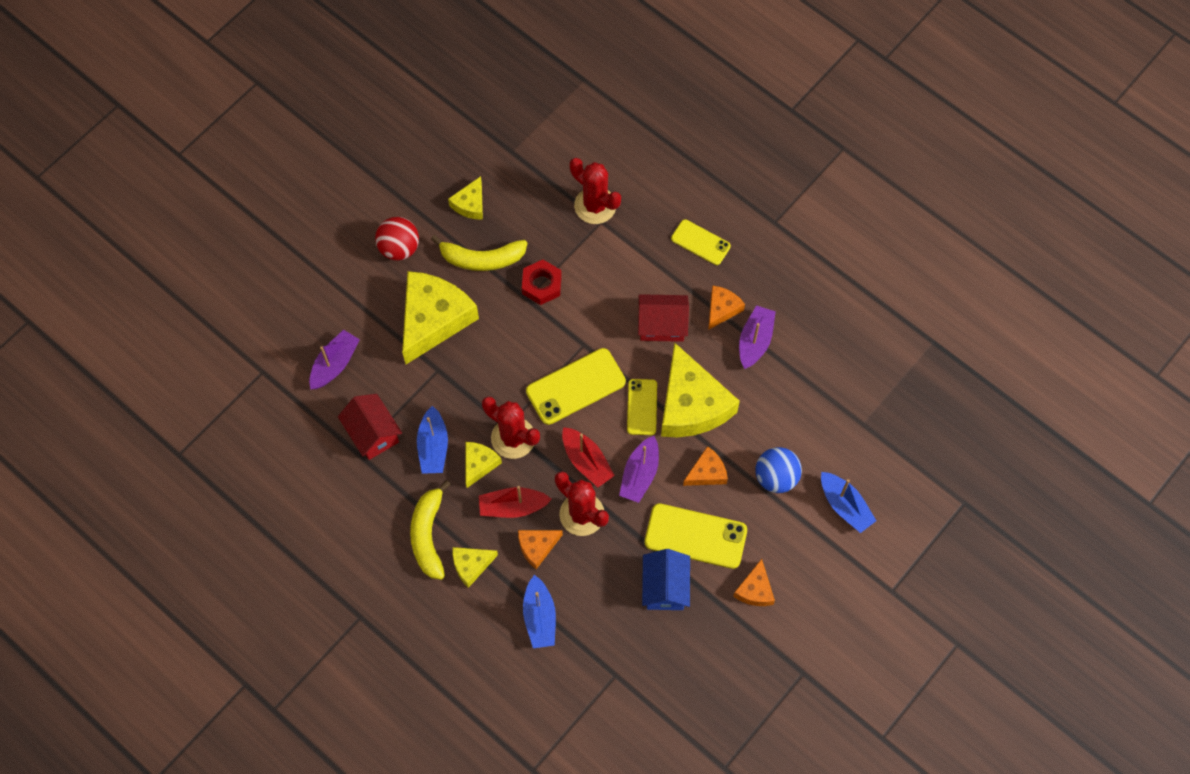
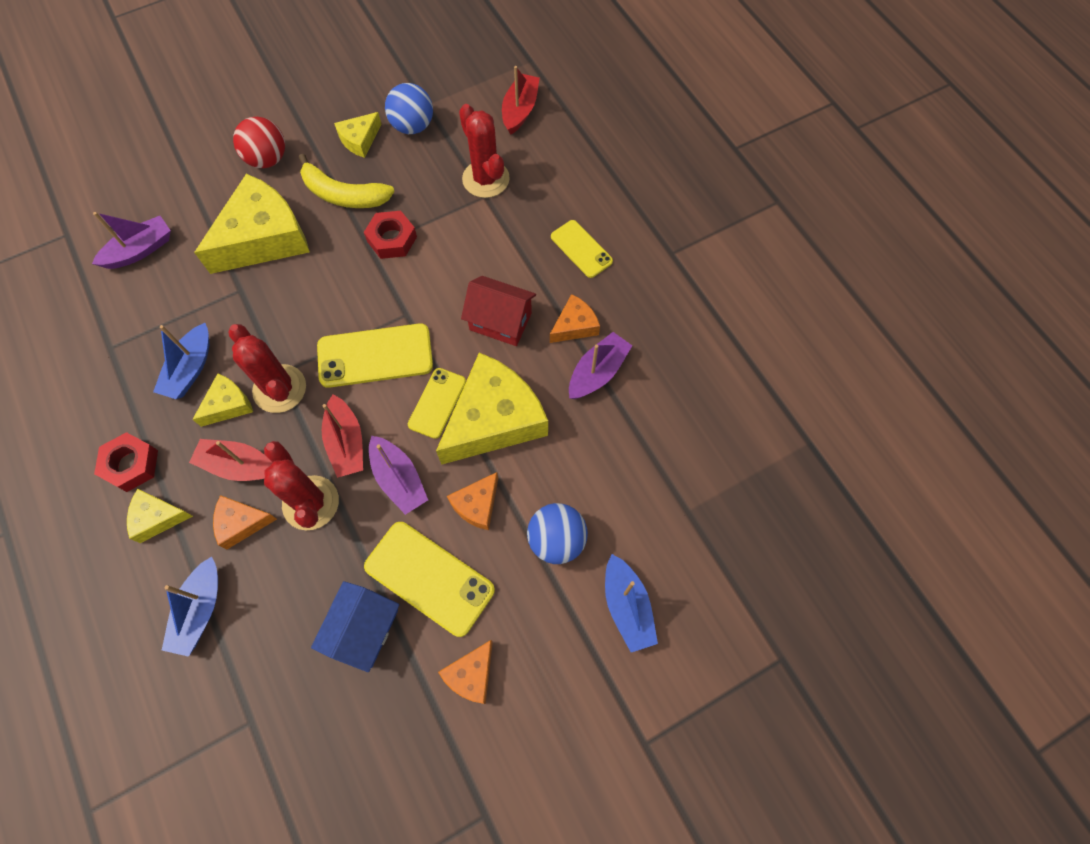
camera: 20 degrees right, 0 degrees up
(373, 433) = (137, 333): red house -> none
(428, 535) = (131, 464): yellow banana -> red nut
(510, 176) = (413, 126): none -> blue ball
(596, 131) = (520, 110): none -> red boat
(640, 474) = (399, 479): purple boat -> purple boat turned 75 degrees counterclockwise
(691, 404) = (494, 419): yellow cheese -> yellow cheese turned 135 degrees counterclockwise
(707, 472) = (477, 505): orange cheese -> orange cheese turned 135 degrees clockwise

